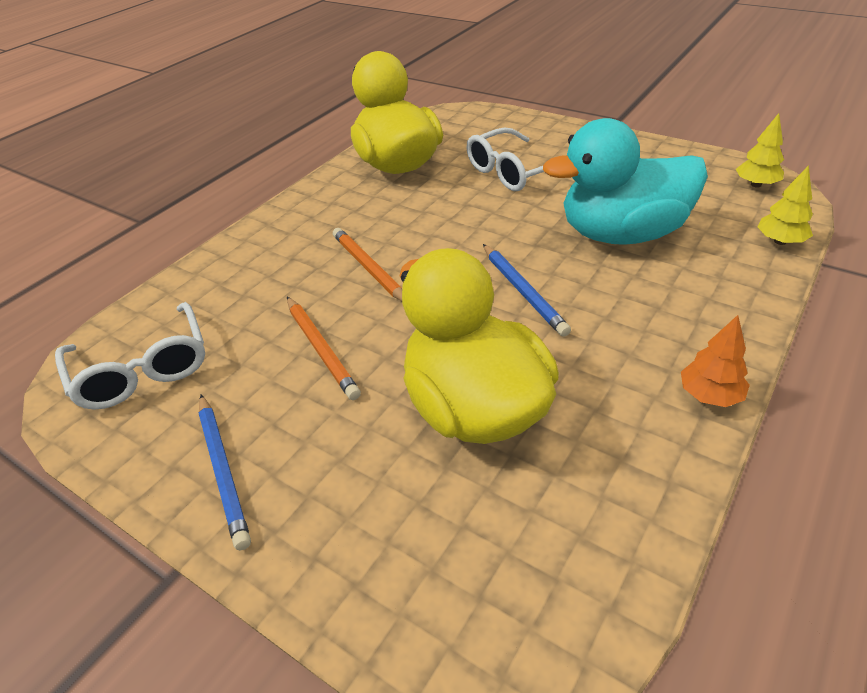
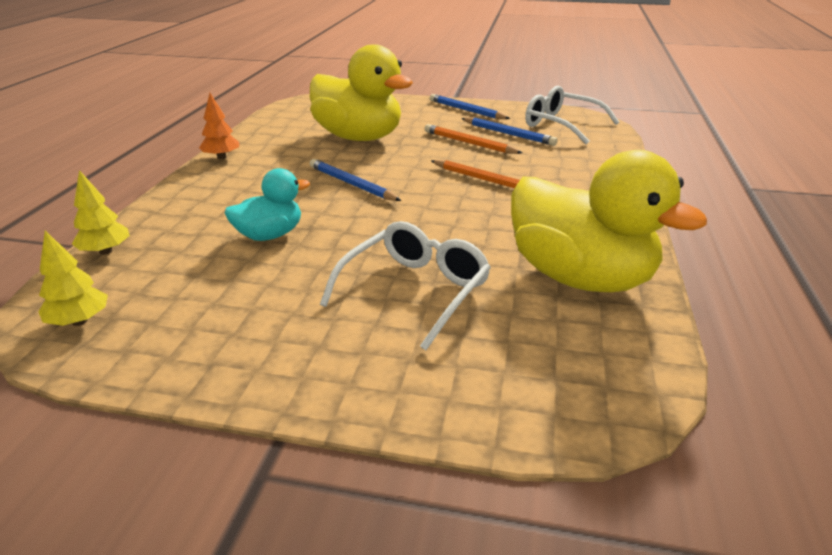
camera: 155 degrees right, 10 degrees down
(244, 361) = (508, 134): none -> blue pencil
(621, 234) = (270, 235): turquoise duck -> turquoise duck, size x0.53

